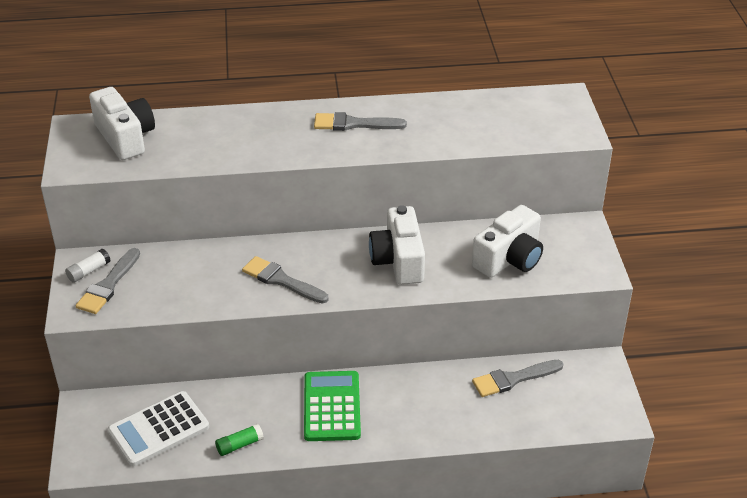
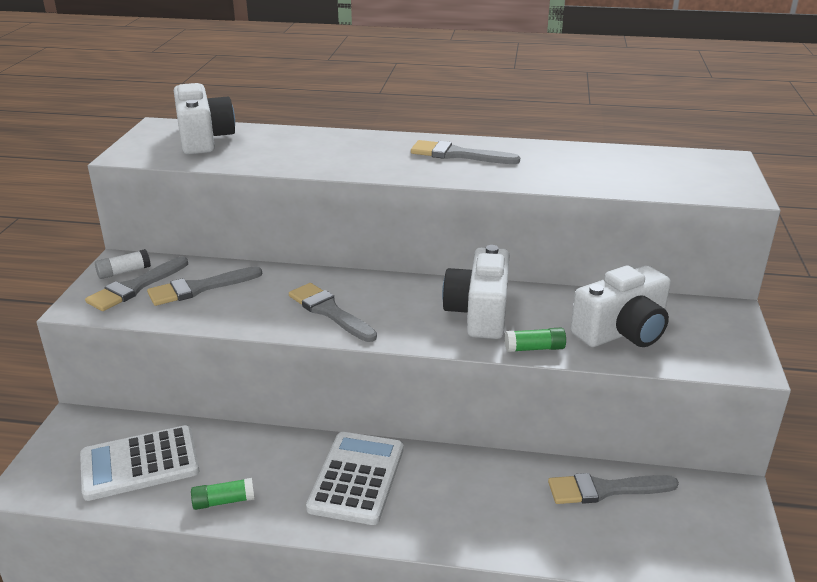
camera: 15 degrees right, 10 degrees down
(163, 276) = (199, 288): none -> grey brush
(332, 406) = (357, 478): green calculator -> white calculator
(449, 286) = (534, 348): none -> green glue stick

